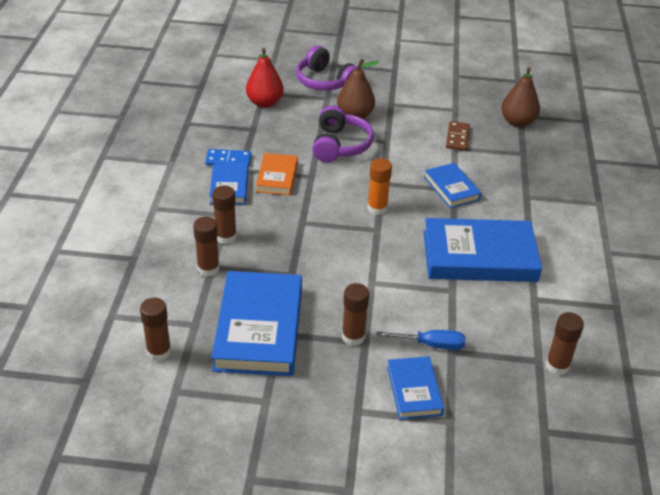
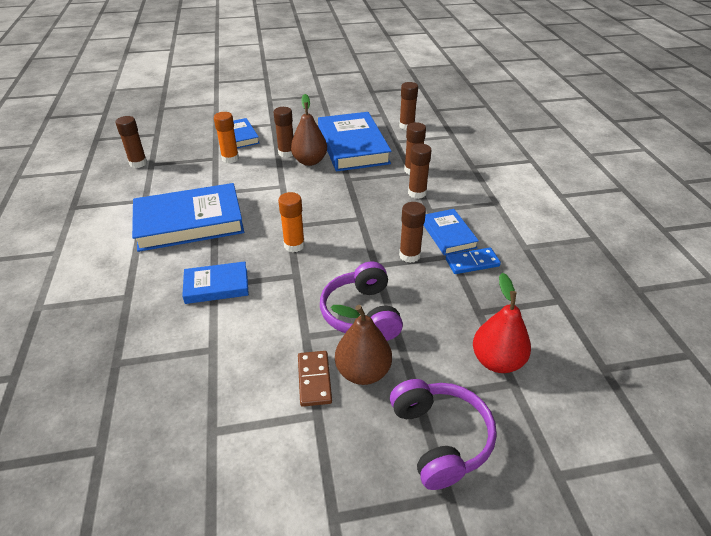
camera: 165 degrees right, 0 degrees up
(277, 177) = (409, 255): orange book -> brown glue stick
(325, 81) = (440, 438): purple headphones -> purple headphones turned 45 degrees clockwise
(431, 344) = (230, 158): blue screwdriver -> orange glue stick
(451, 188) = (216, 286): blue book -> blue book turned 60 degrees counterclockwise
(457, 138) = (209, 368): brown domino -> brown domino (314, 380)
(517, 122) = (109, 429): brown pear -> brown pear (309, 161)

